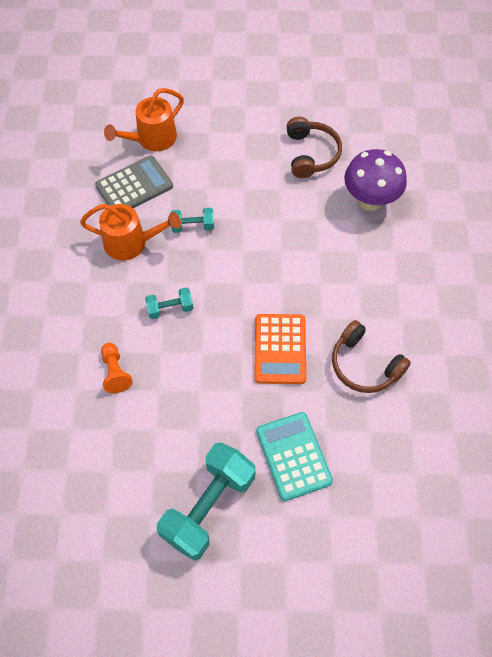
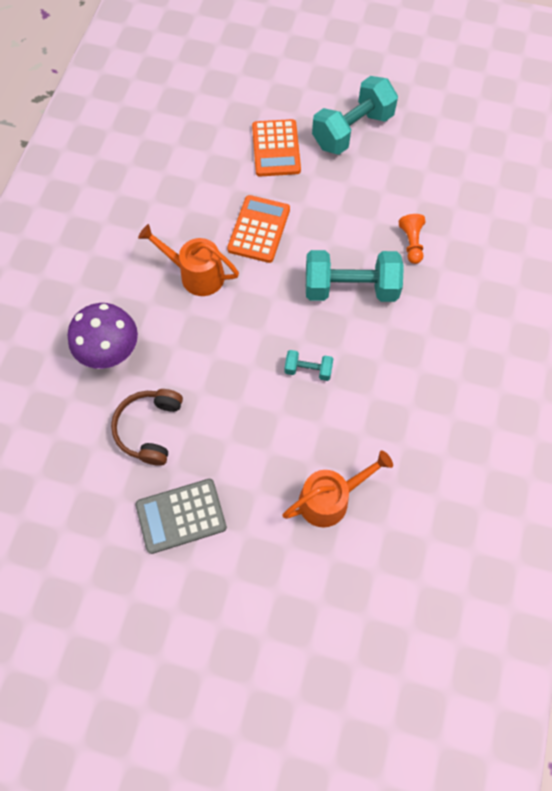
camera: 165 degrees left, 5 degrees up
(132, 243) = (376, 366): orange watering can -> orange watering can (196, 274)
(134, 186) = (362, 436): grey calculator -> grey calculator (181, 516)
(170, 308) = (350, 288): turquoise dumbbell -> turquoise dumbbell, size x2.09
(293, 456) = (276, 148): turquoise calculator -> orange calculator
(364, 365) = (190, 200): brown headphones -> none

